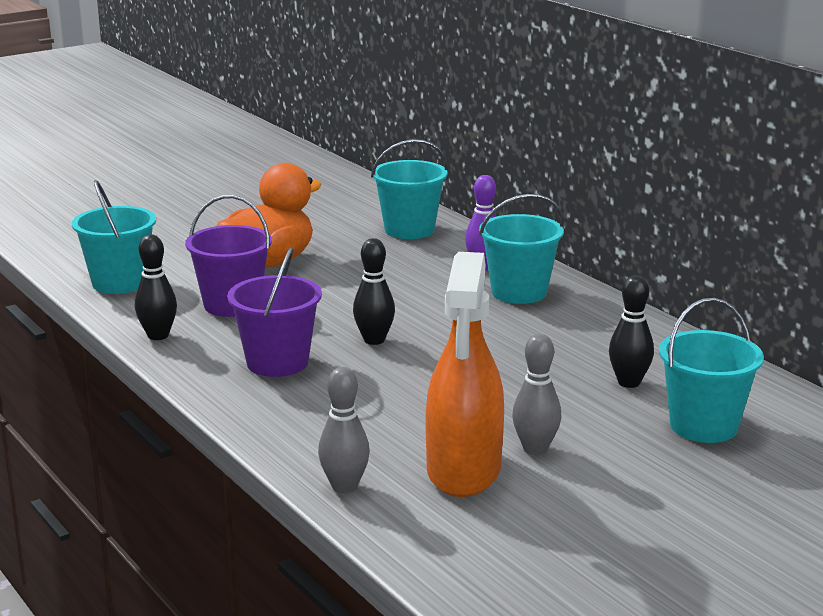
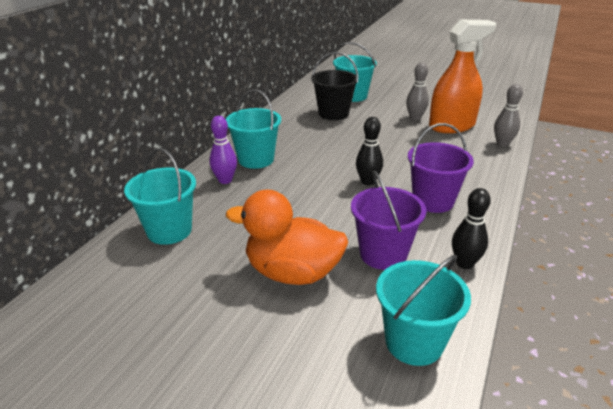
camera: 120 degrees left, 10 degrees up
(629, 382) = (333, 113): black bowling pin -> black bucket

